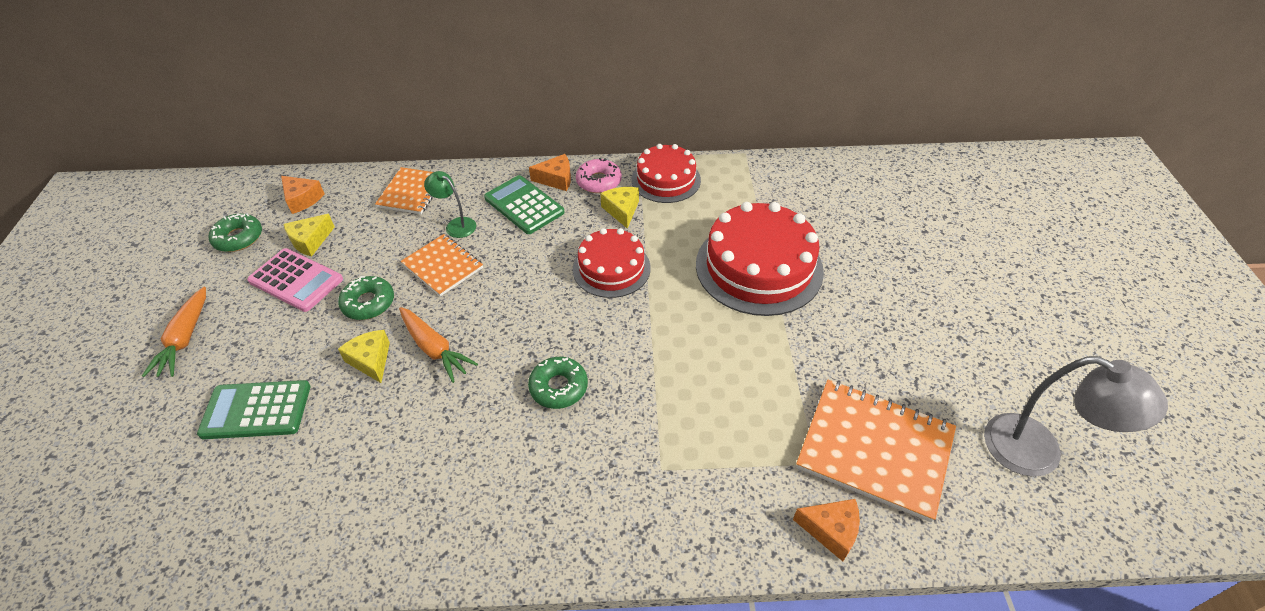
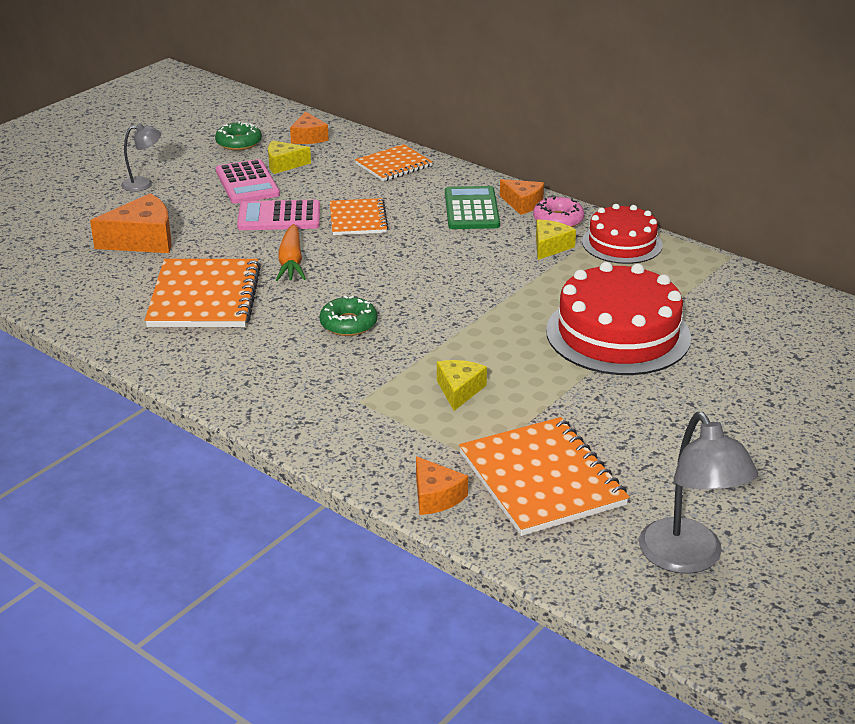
camera: 40 degrees right, 15 degrees down
(185, 338) = (143, 184): orange carrot -> grey lamp
(256, 410) = (142, 240): green calculator -> orange cheese
(368, 303) = (279, 217): green donut -> pink calculator
(371, 360) = (242, 248): yellow cheese -> yellow cheese (459, 390)
(395, 442) = (204, 297): none -> orange notebook
(456, 225) = (401, 199): green lamp -> none
(611, 268) = (487, 278): red cake -> none

